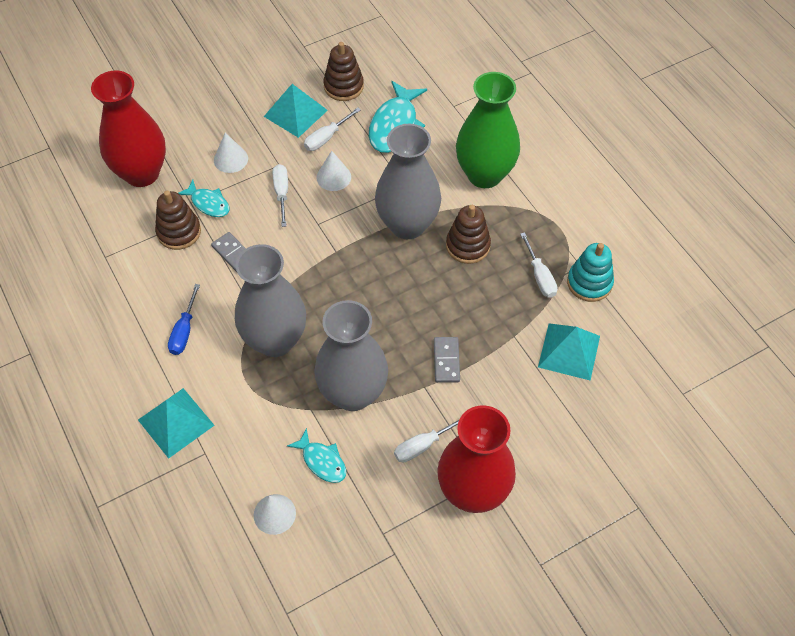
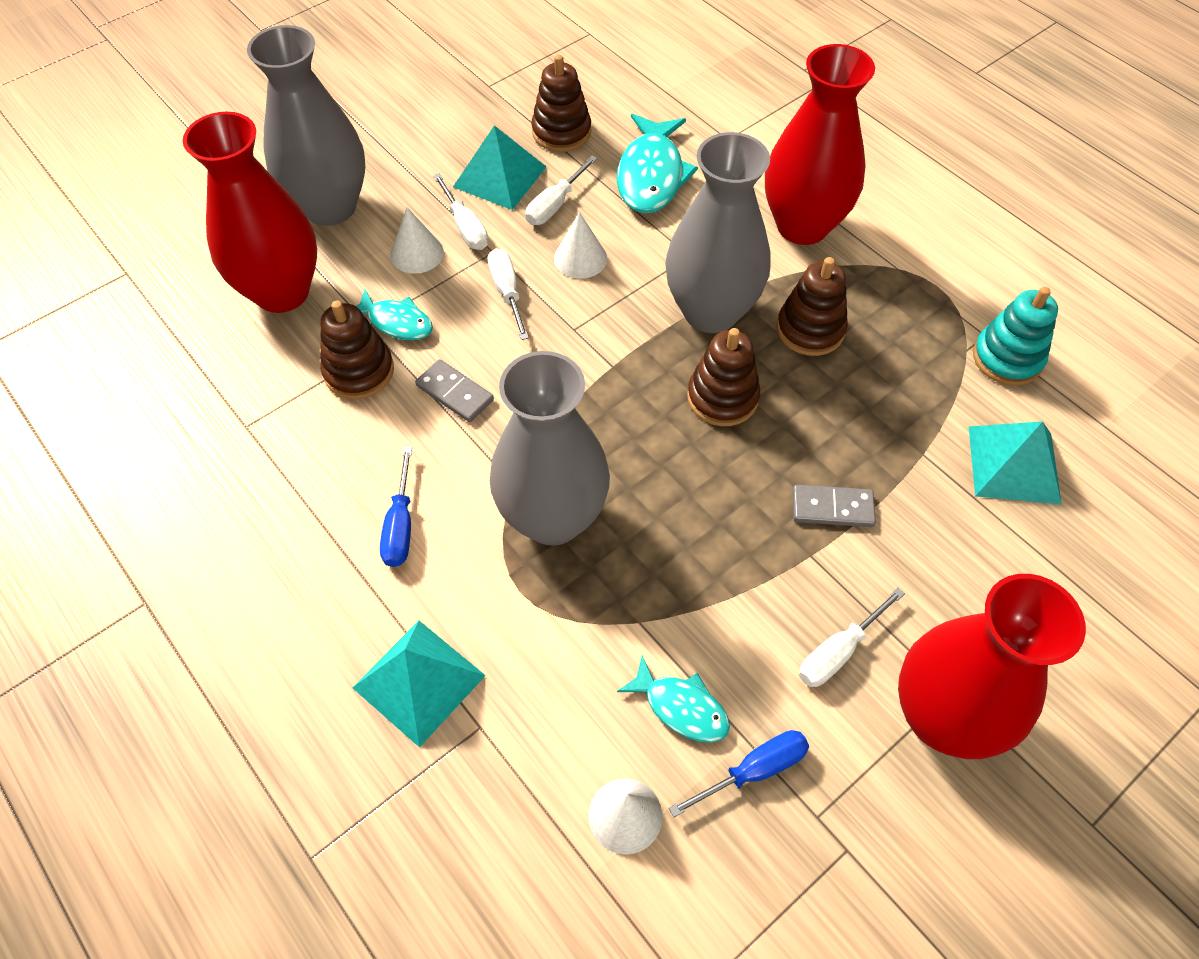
camera: 10 degrees left, 0 degrees up
(353, 393) = (700, 584): grey vase -> grey vase (330, 207)
(354, 502) = (755, 770): none -> blue screwdriver
(399, 282) = (722, 397): none -> brown stacking toy
(446, 361) = (832, 508): grey domino -> grey domino turned 75 degrees counterclockwise
(484, 174) = (802, 226): green vase -> red vase
(540, 276) = (931, 359): white screwdriver -> white screwdriver (466, 227)

